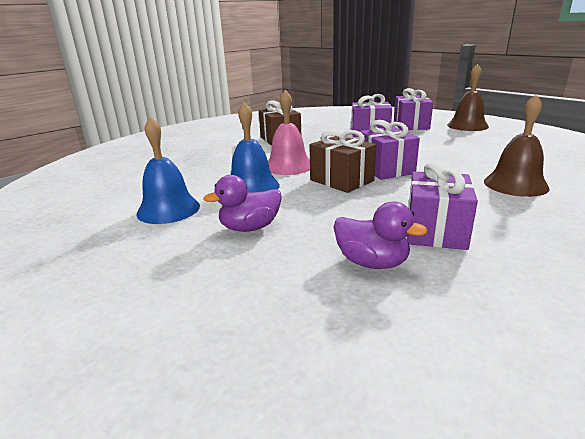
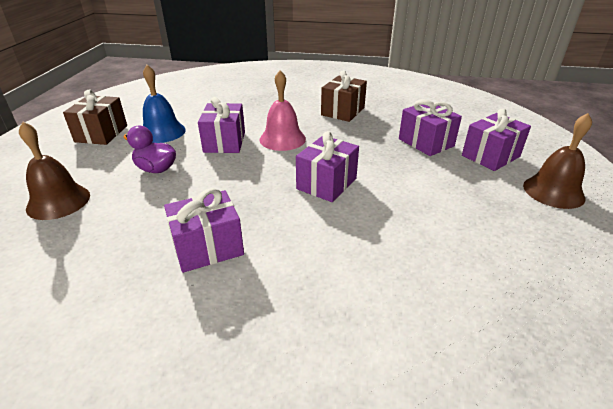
camera: 50 degrees right, 10 degrees up
(252, 187) = (224, 142): blue bell -> purple gift
(341, 180) = (275, 172): brown gift -> brown gift (101, 134)
(372, 262) = (134, 233): purple duck -> none
(515, 184) = (367, 271): brown bell -> brown bell (58, 201)

